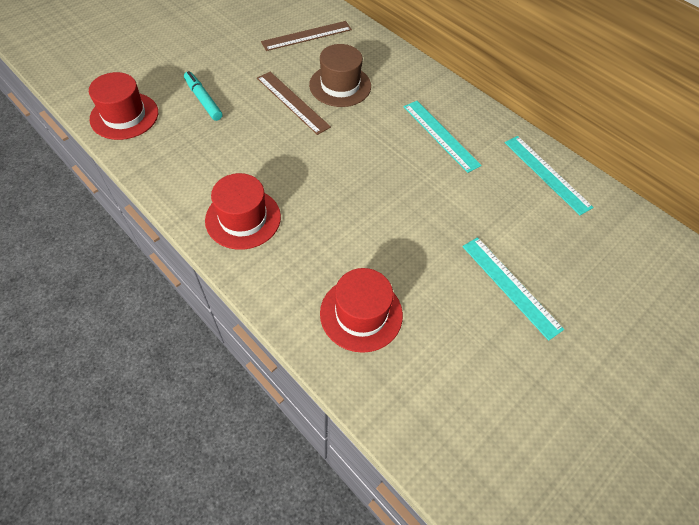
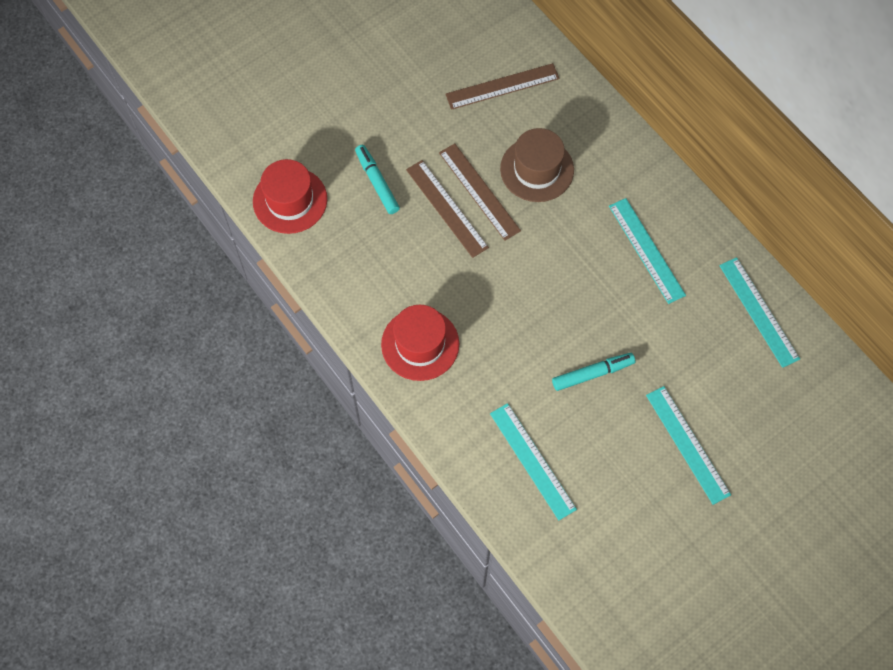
camera: 10 degrees right, 10 degrees up
(265, 115) = (447, 208): none -> brown ruler
(361, 314) = (532, 461): red hat -> turquoise ruler
(409, 232) = (592, 374): none -> turquoise marker

